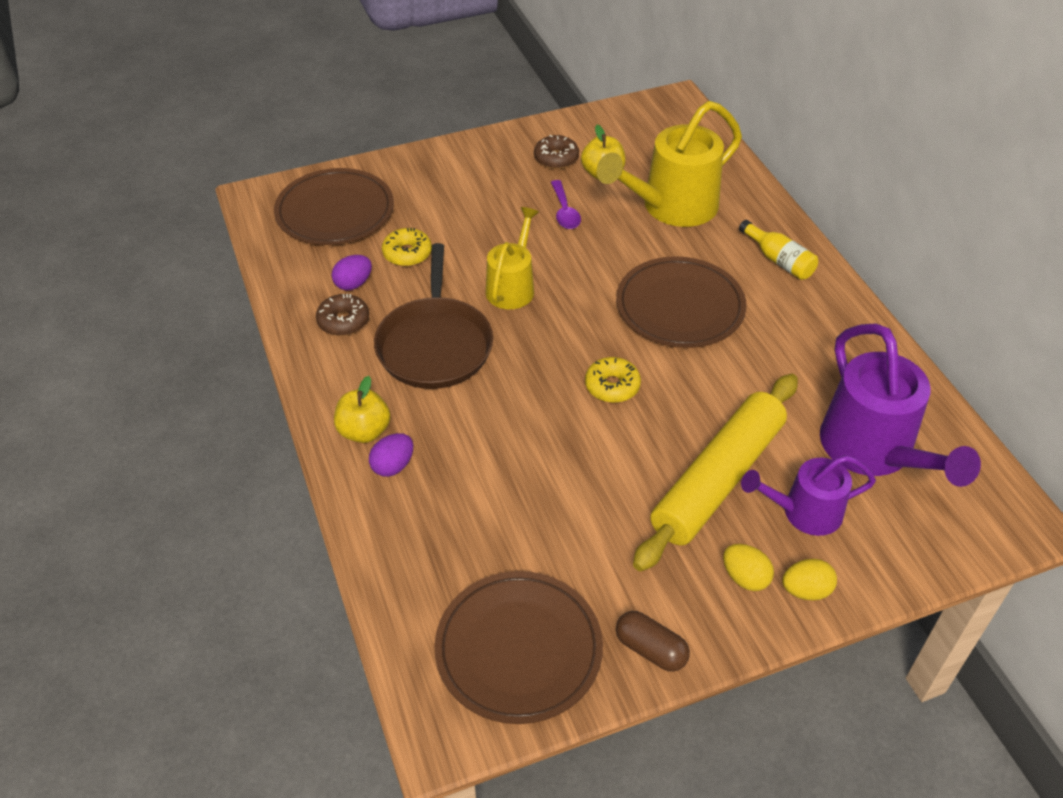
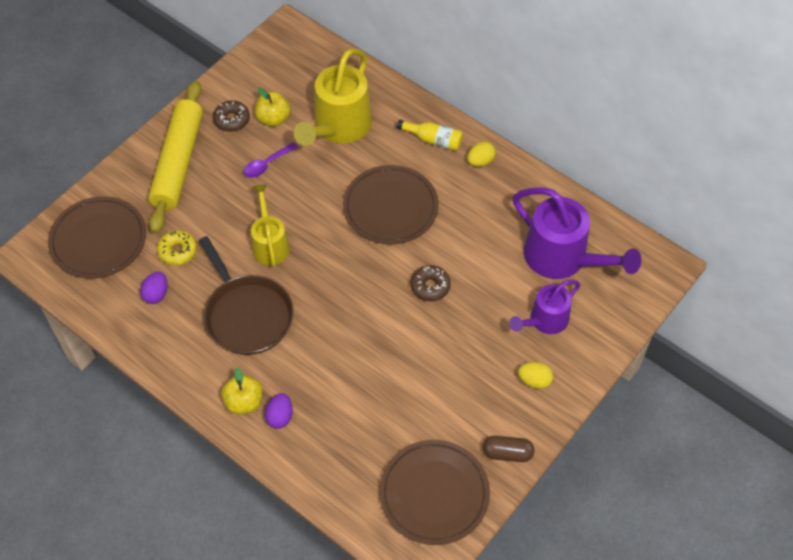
camera: 30 degrees left, 10 degrees up
(343, 321) = (170, 327): brown donut -> brown donut (430, 286)
(564, 212) = (267, 164): purple spoon -> purple spoon turned 90 degrees clockwise
(612, 386) = (382, 289): yellow donut -> none
(717, 479) = (484, 323): yellow rolling pin -> yellow rolling pin (178, 162)
(806, 590) = (571, 371): yellow egg -> yellow egg (480, 161)

